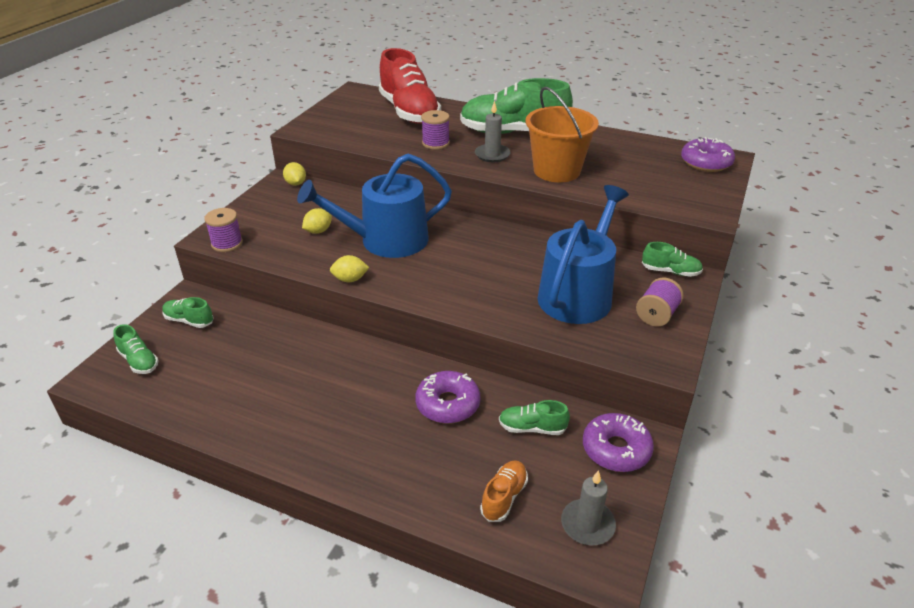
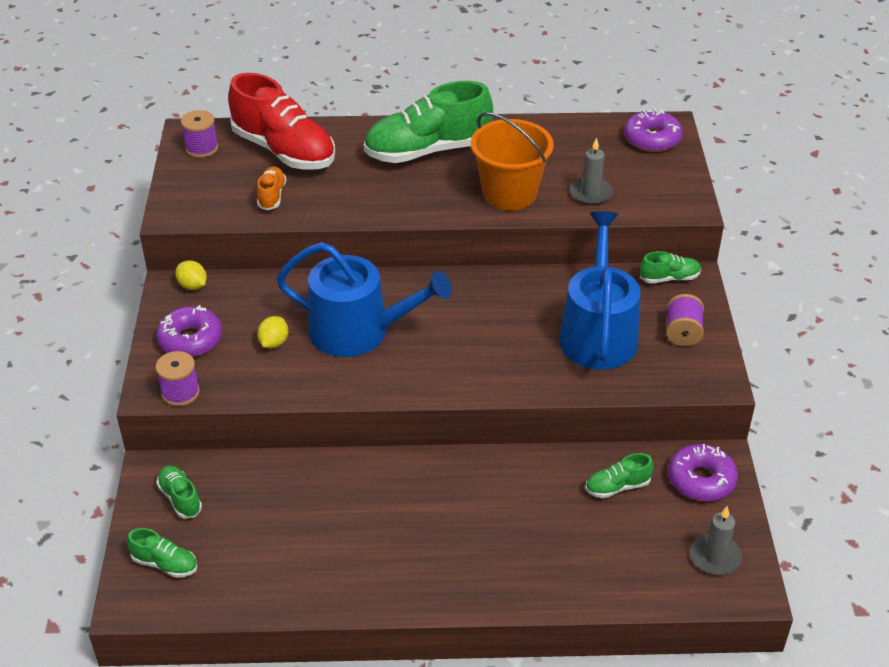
camera: 25 degrees left, 5 degrees up
(189, 321) = (180, 498): green shoe -> green shoe turned 60 degrees clockwise
(350, 279) = (357, 392): yellow lemon -> none
(385, 240) = (359, 331): blue watering can -> blue watering can turned 120 degrees counterclockwise
(435, 143) = (351, 191): purple spool -> purple spool (202, 148)
(448, 404) = (525, 492): purple donut -> purple donut (190, 340)
(492, 155) = (426, 190): grey candle -> grey candle (591, 193)
(504, 497) = (632, 561): orange shoe -> orange shoe (272, 196)

